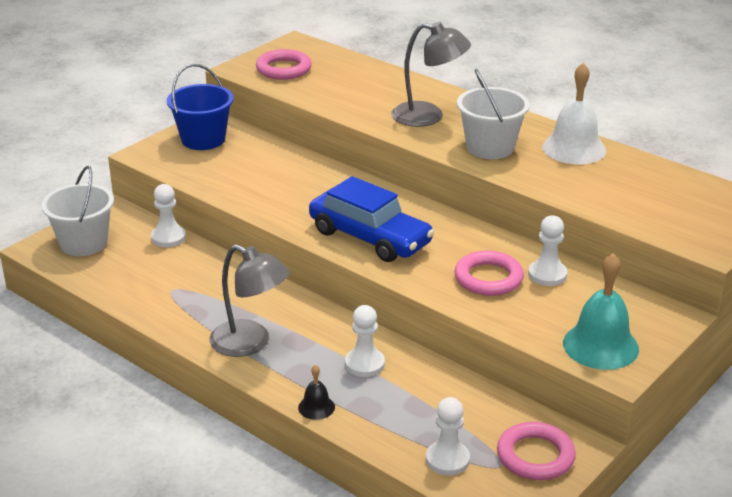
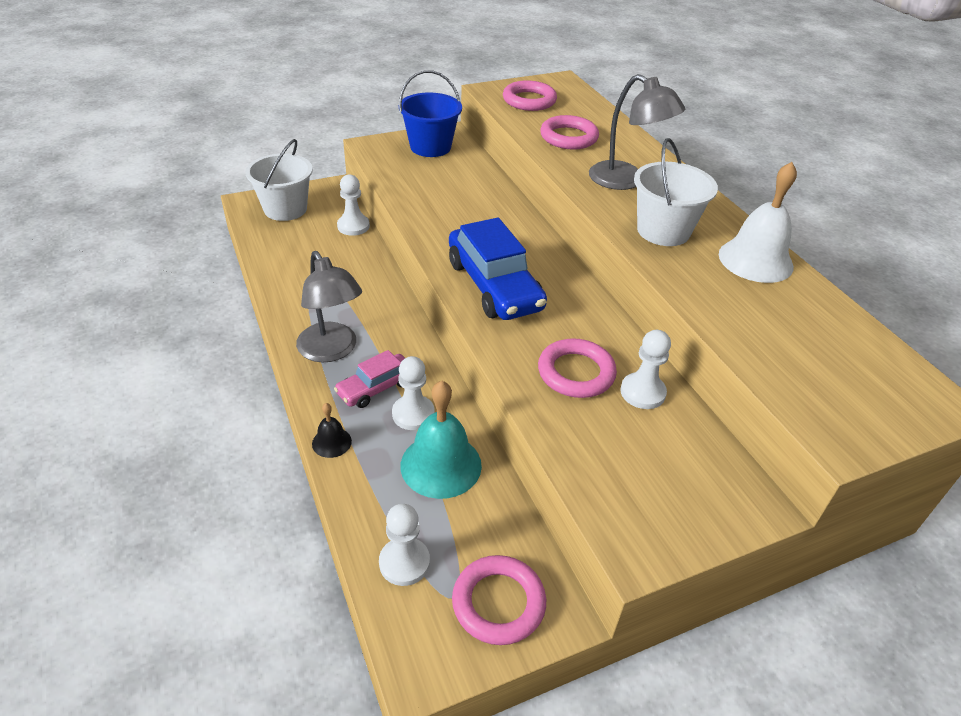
camera: 25 degrees right, 10 degrees up
(315, 357) = (376, 387): none -> pink car
(349, 93) = (568, 137): none -> pink ring
(600, 346) = (639, 506): turquoise bell -> turquoise bell (441, 465)

